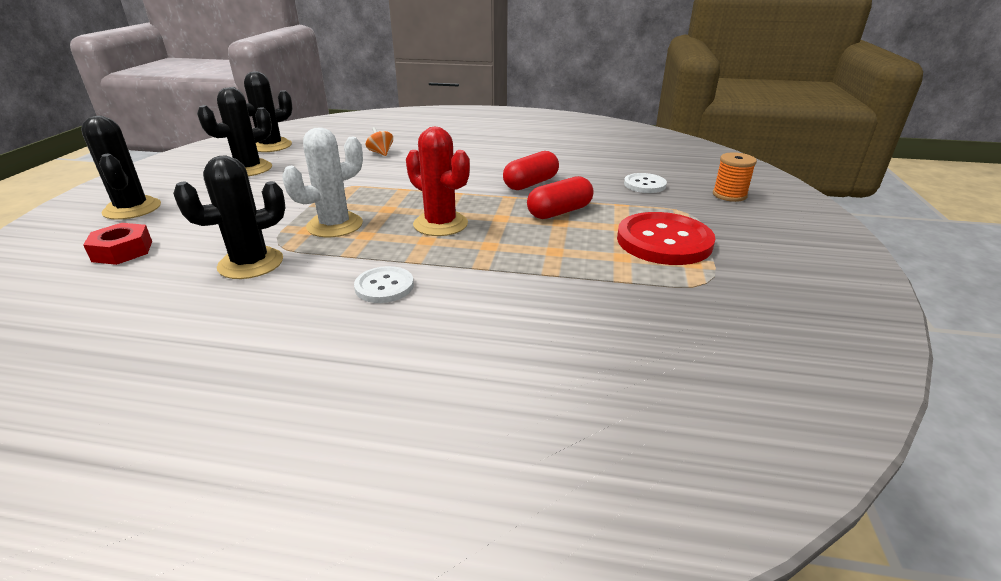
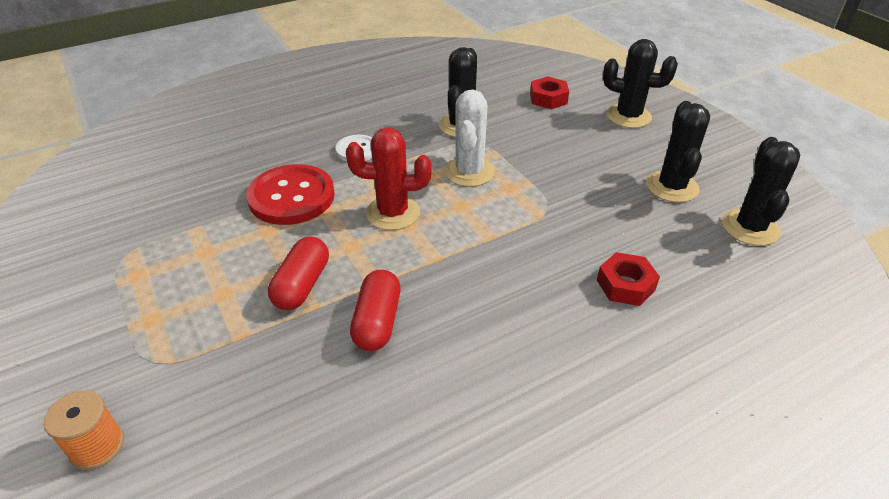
camera: 140 degrees right, 10 degrees up
(381, 153) = (625, 285): orange spinning top -> red nut
(644, 185) = (231, 406): white button -> none
(664, 241) = (172, 293): red button -> red button (291, 197)

